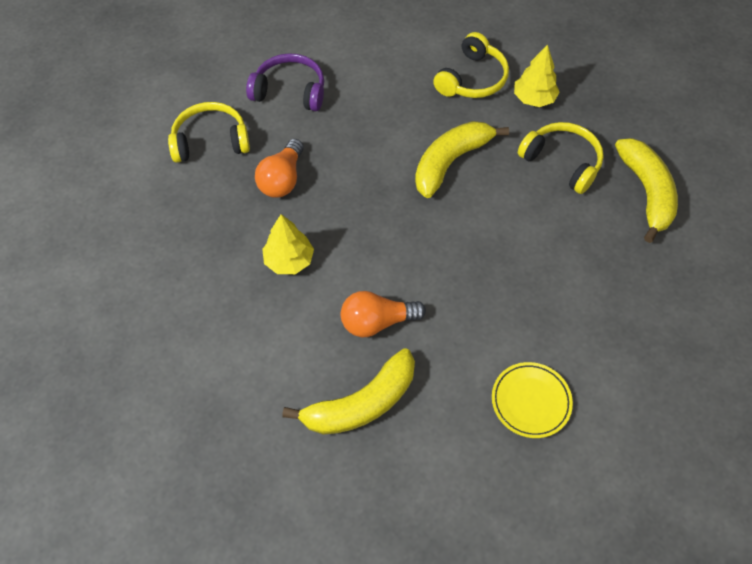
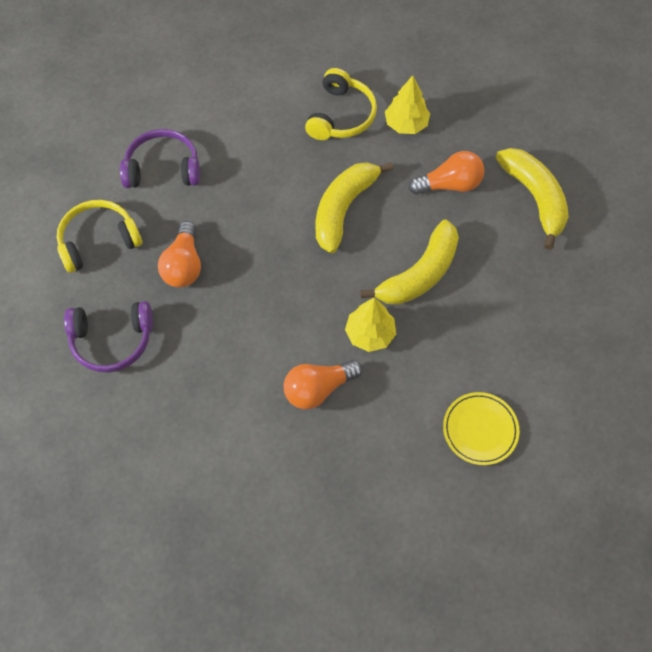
camera: 15 degrees left, 5 degrees up
(194, 231) = (112, 340): none -> purple headphones
(289, 260) = (216, 348): yellow tree -> yellow tree (370, 334)
(361, 403) = (326, 472): yellow banana -> yellow banana (419, 274)
(562, 162) = (449, 185): yellow headphones -> orange light bulb

